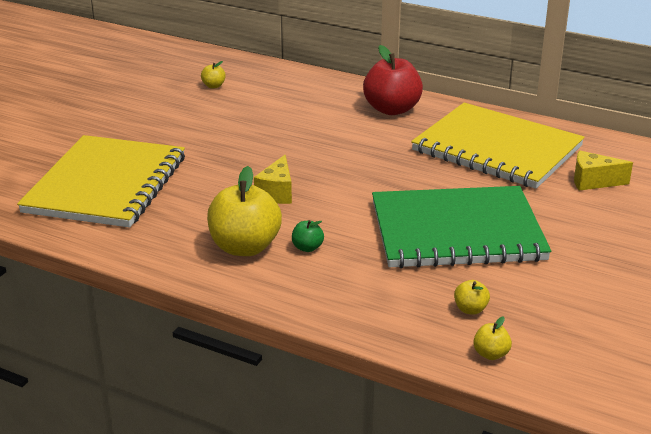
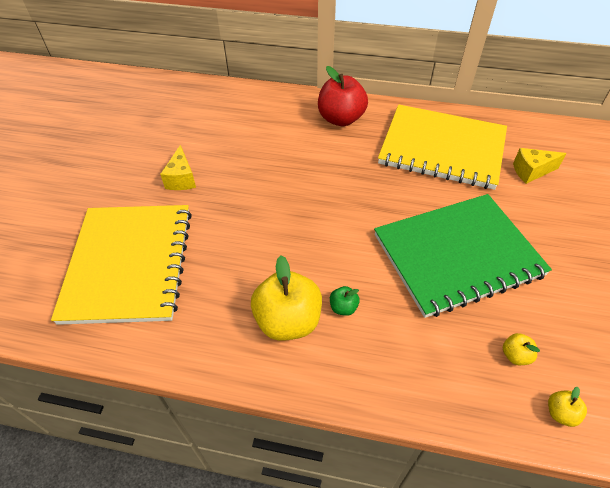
camera: 15 degrees left, 20 degrees up
(213, 86) = (183, 118): yellow apple -> none
(277, 193) = (288, 241): yellow cheese -> yellow cheese (182, 179)

